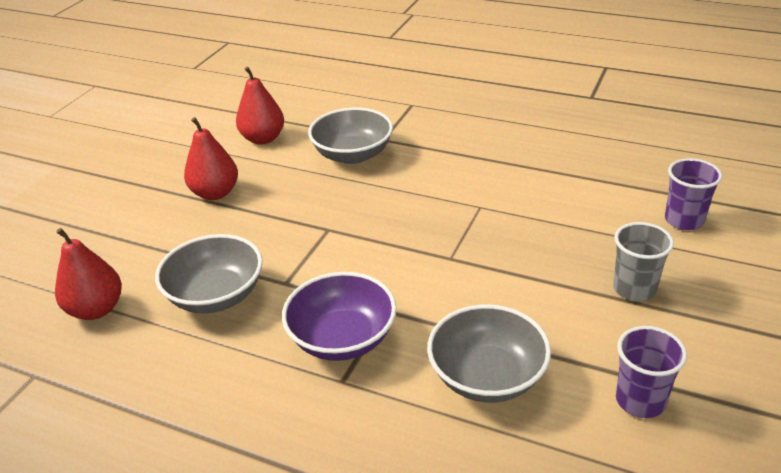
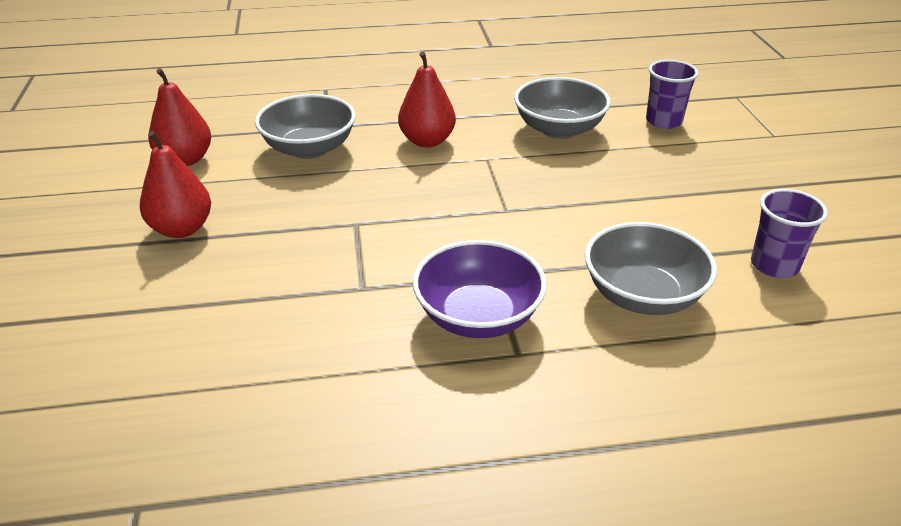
camera: 35 degrees left, 0 degrees up
(96, 309) = (149, 400): red pear -> red pear (427, 141)
(216, 295) = (294, 329): grey bowl -> grey bowl (559, 129)
(634, 289) = (682, 184): grey cup -> none

